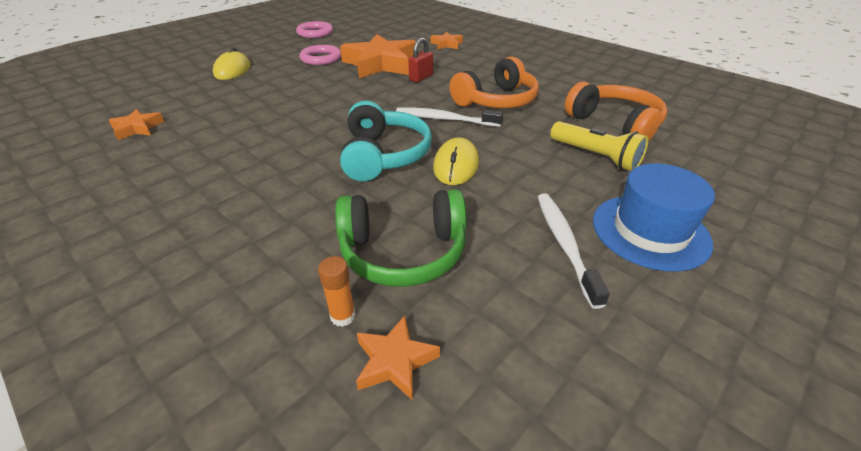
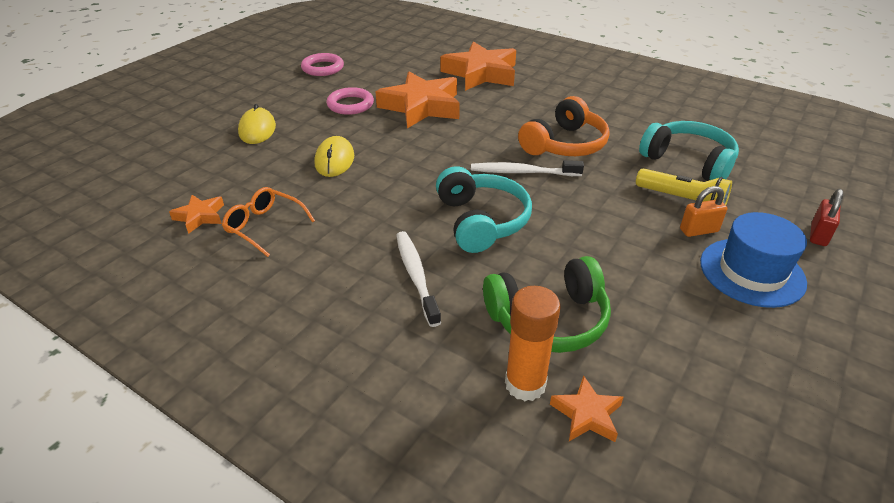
camera: 10 degrees left, 0 degrees up
(185, 141) = (264, 226): none -> orange glasses
(343, 316) = (525, 384): orange glue stick -> orange glue stick, size x1.85
(421, 77) = (474, 121): red padlock -> red padlock (818, 235)
(446, 44) = (481, 73): orange star -> orange star, size x2.14
(456, 165) = (557, 225): yellow mouse -> yellow mouse (334, 160)
(564, 244) = (684, 294): white toothbrush -> white toothbrush (416, 276)
(603, 185) = (698, 230): none -> orange padlock
(614, 124) = (688, 161): orange headphones -> turquoise headphones

